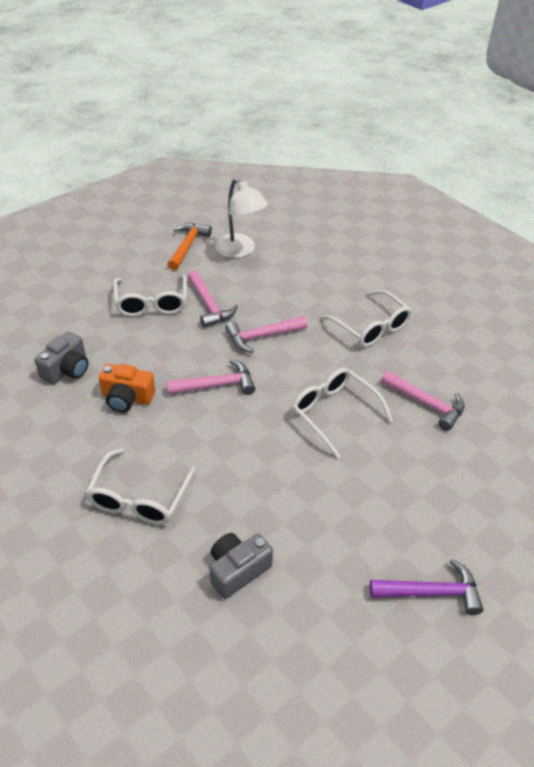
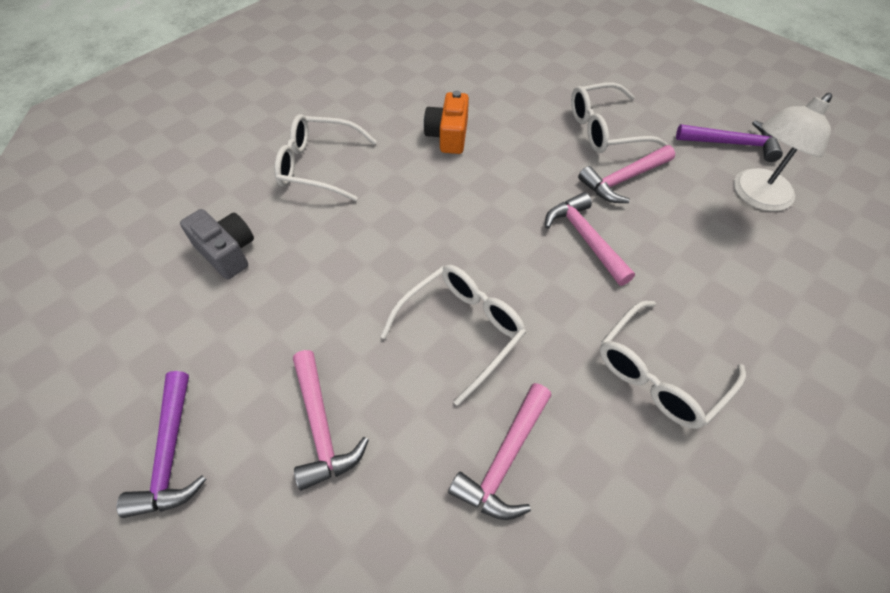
camera: 85 degrees right, 10 degrees up
(67, 369) = (478, 88): grey camera -> none
(187, 246) = (732, 144): orange hammer -> purple hammer
(216, 385) = (484, 204): pink hammer -> pink hammer (321, 427)

